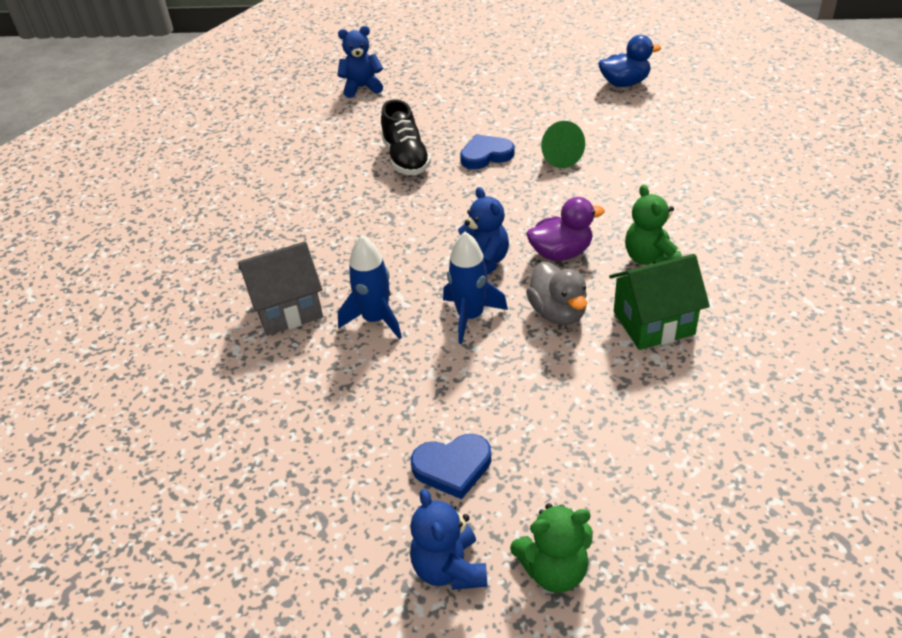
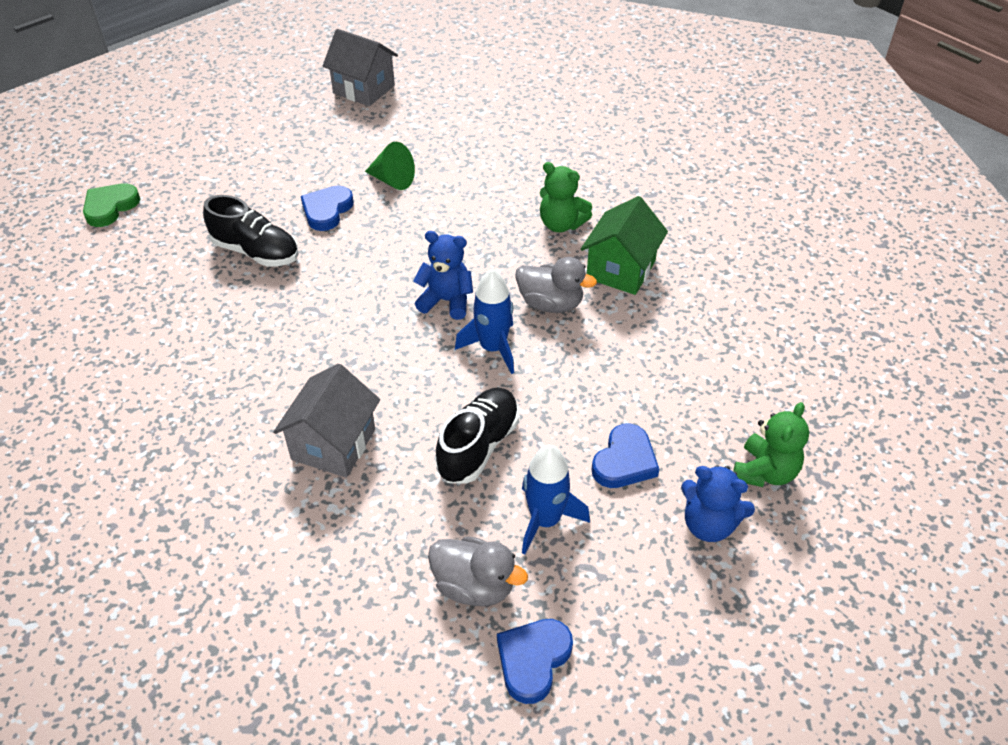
camera: 50 degrees left, 5 degrees up
(205, 546) = (533, 660): none -> blue heart
(240, 465) = (474, 586): none -> grey duck
(362, 88) = (110, 207): blue teddy bear -> green heart
(368, 376) = (478, 446): none -> black shoe
(376, 320) = (422, 400): blue rocket -> blue rocket (545, 520)
(561, 253) = (495, 257): purple duck -> none
(624, 83) = (364, 89): blue duck -> grey house

